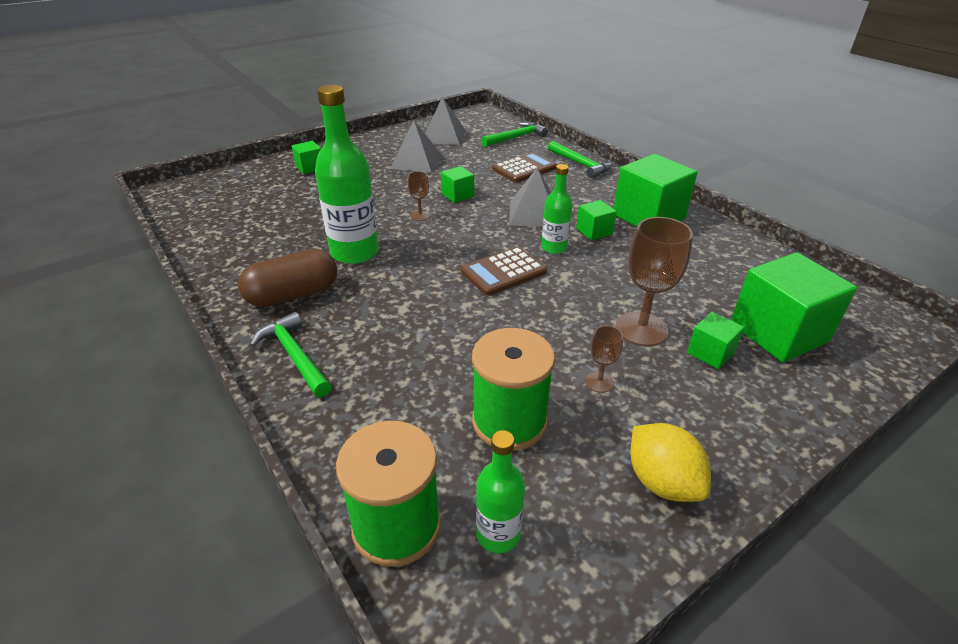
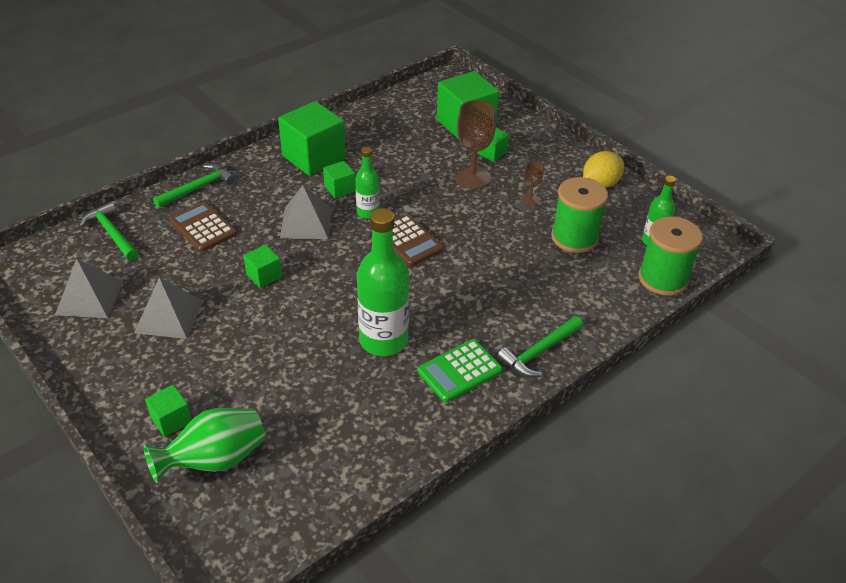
camera: 95 degrees left, 5 degrees up
(263, 183) = (215, 460): none -> green vase
(293, 295) = (460, 371): brown capsule -> green calculator
(420, 216) = (309, 300): brown goblet -> none

